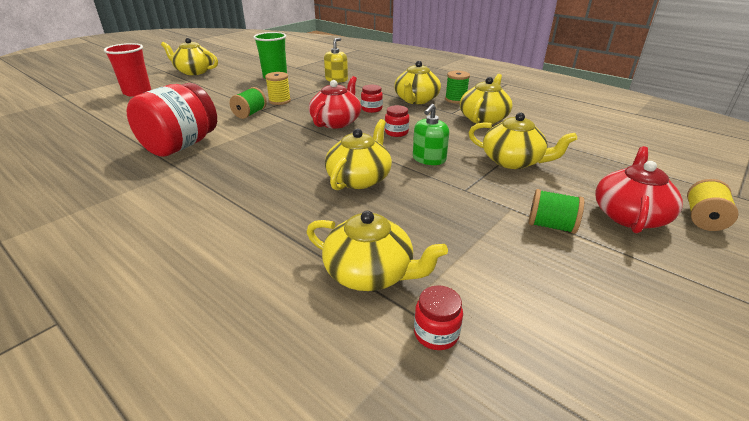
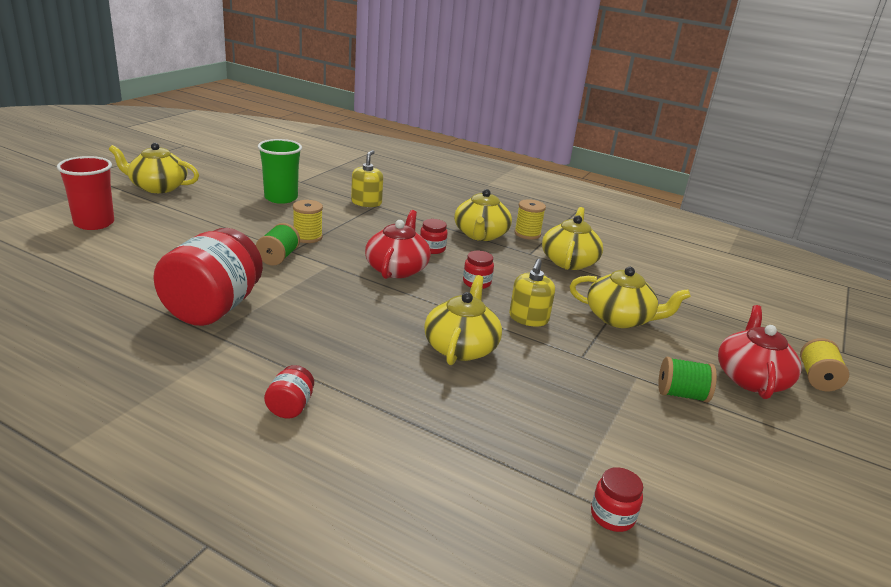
camera: 15 degrees left, 5 degrees down
(194, 217) = (290, 407): none -> red jar
(370, 273) = (523, 459): yellow teapot -> none
(429, 159) = (528, 318): green soap dispenser -> yellow soap dispenser
(455, 99) = (527, 234): green spool -> yellow spool

